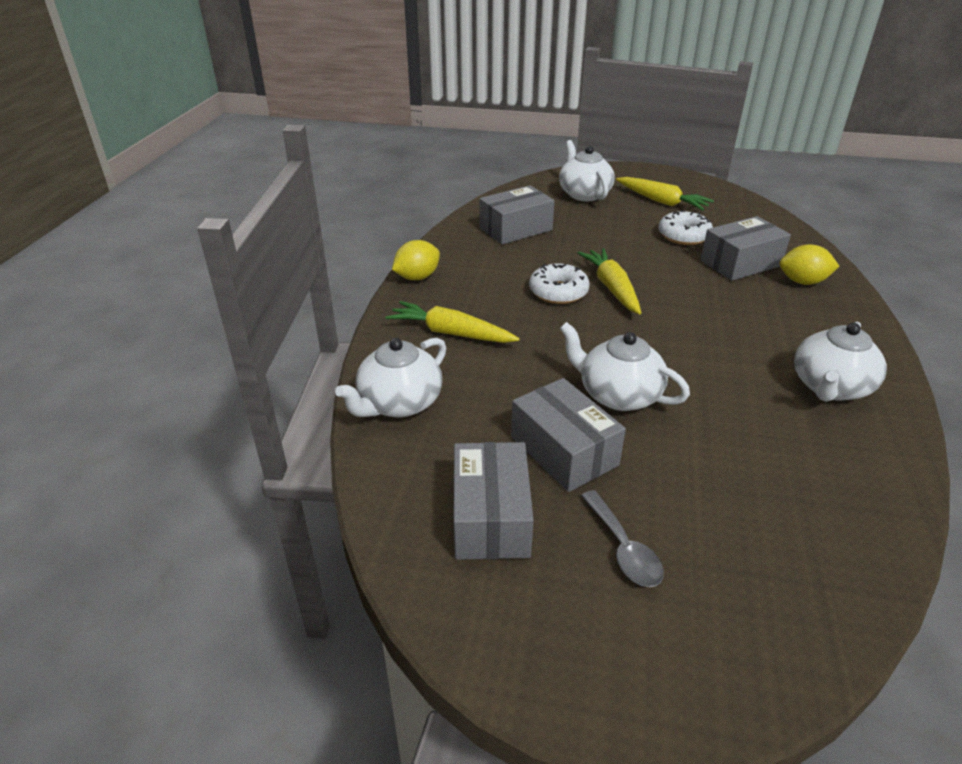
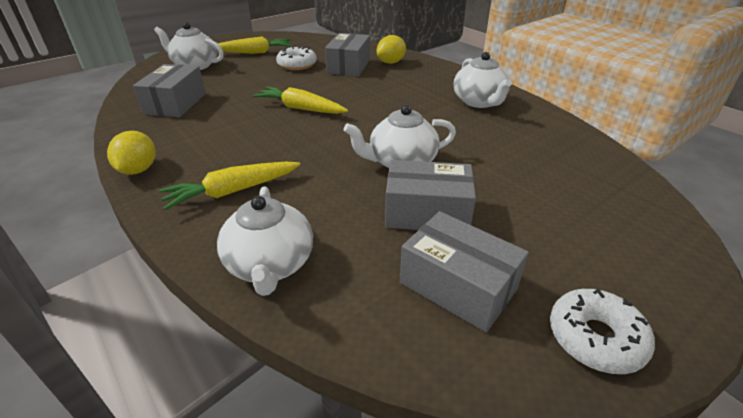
camera: 50 degrees left, 0 degrees up
(558, 292) = (270, 126): white donut -> white donut (595, 338)
(623, 548) = (541, 240): grey spoon -> none

